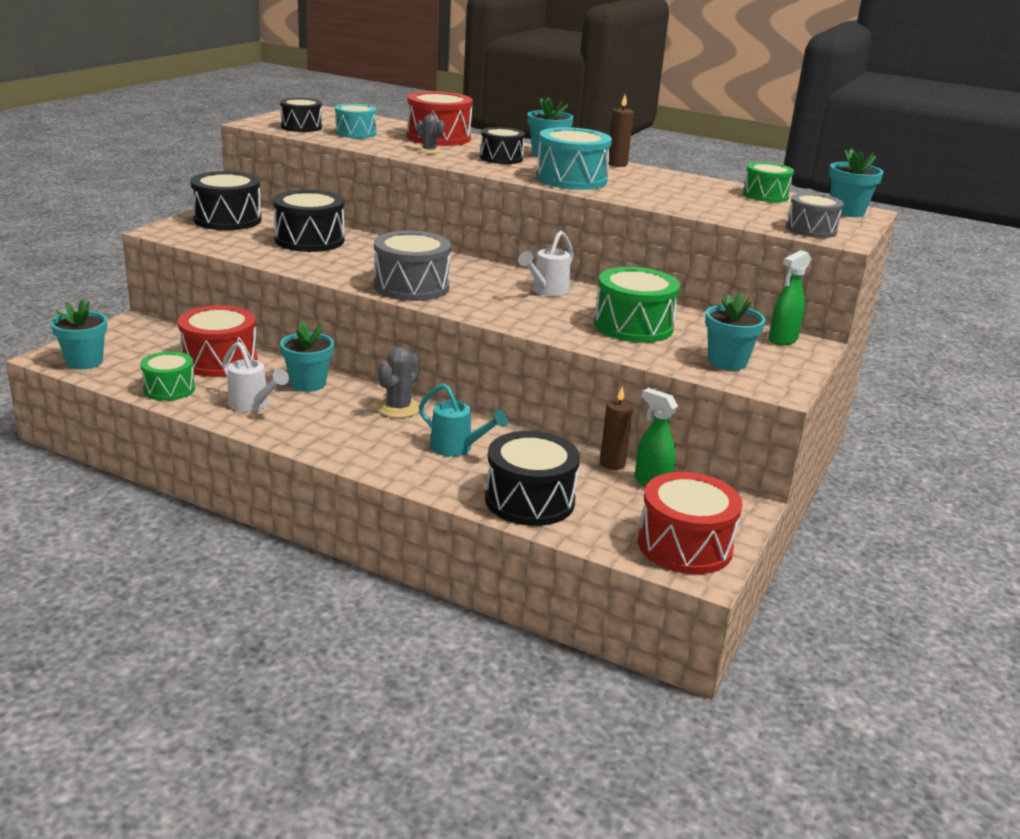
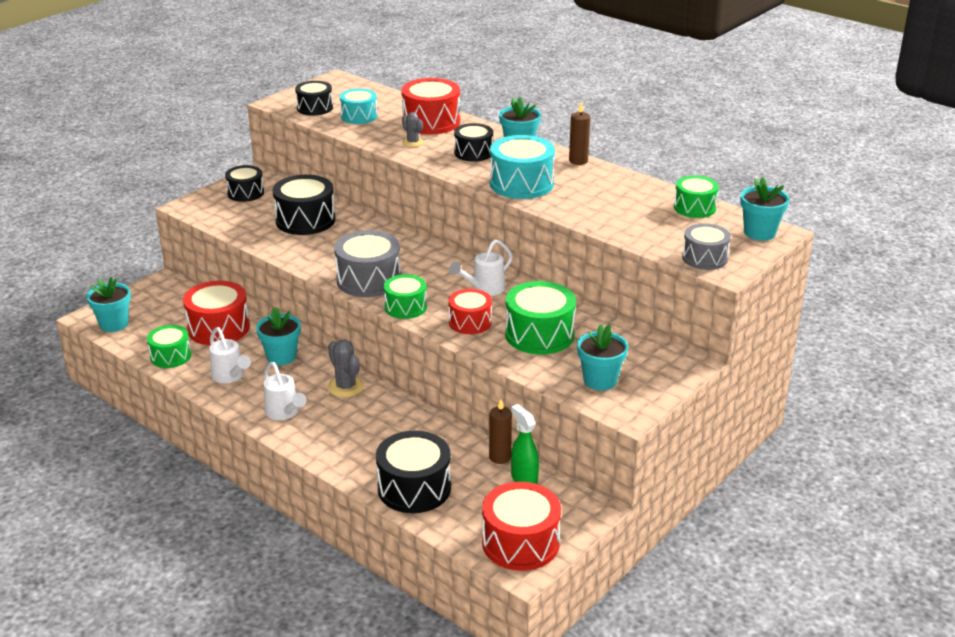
camera: 15 degrees right, 5 degrees up
(227, 219) = (245, 193): black drum -> black drum, size x0.64
(336, 437) = (284, 413): none -> white watering can
(398, 408) = (346, 387): grey cactus -> grey cactus turned 75 degrees counterclockwise
(457, 448) = (377, 432): turquoise watering can -> none
(468, 308) = (405, 307): none -> green drum
(549, 318) = (470, 322): none -> red drum
(782, 340) = (667, 357): green spray bottle -> none

